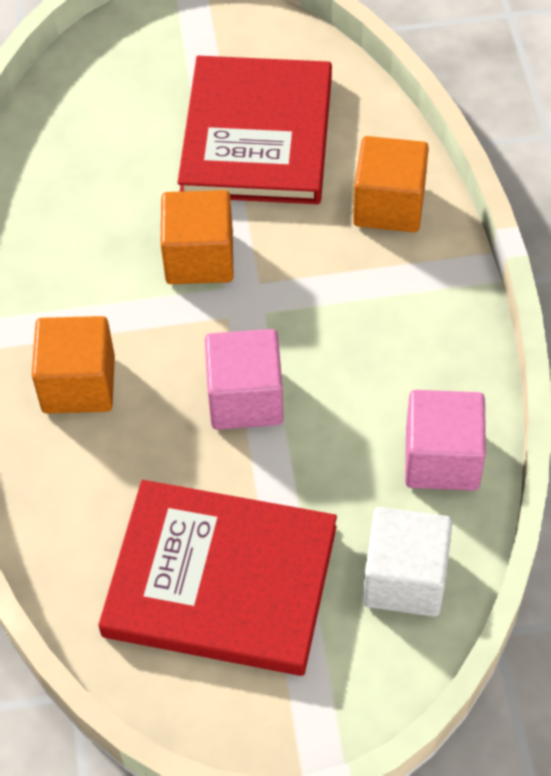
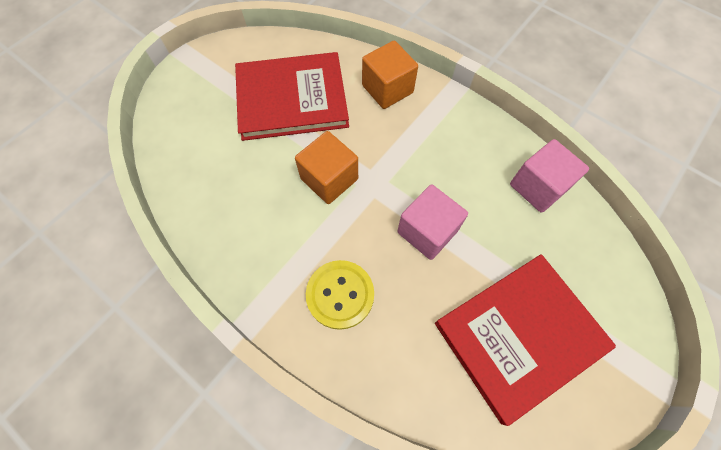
camera: 45 degrees left, 10 degrees up
(78, 384) = (340, 295): orange cube -> yellow button
(257, 135) = (292, 99): red book -> red book turned 60 degrees counterclockwise
(405, 579) = (588, 257): white cube -> none

